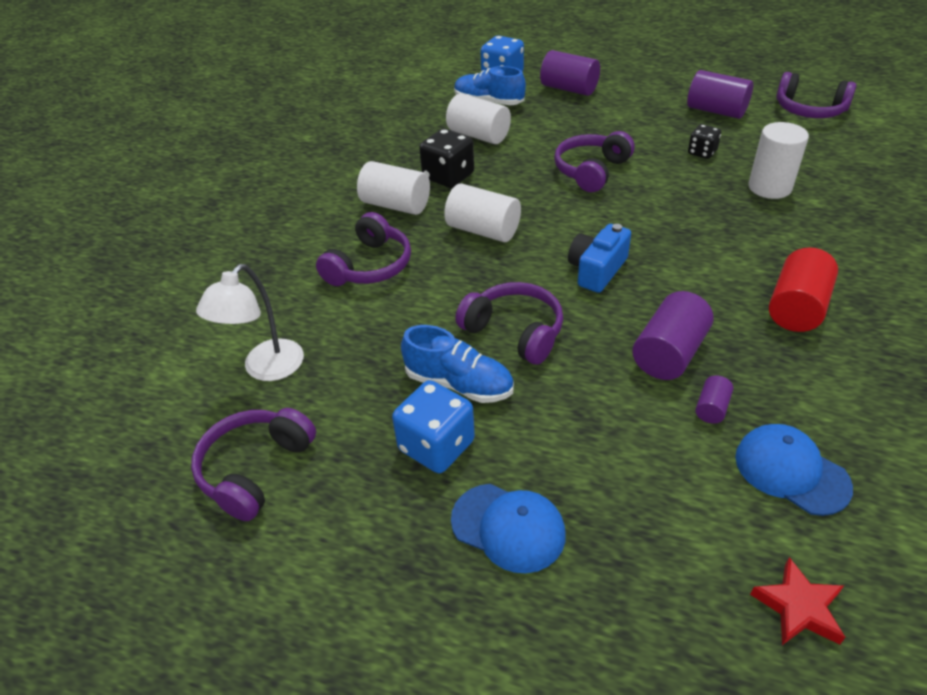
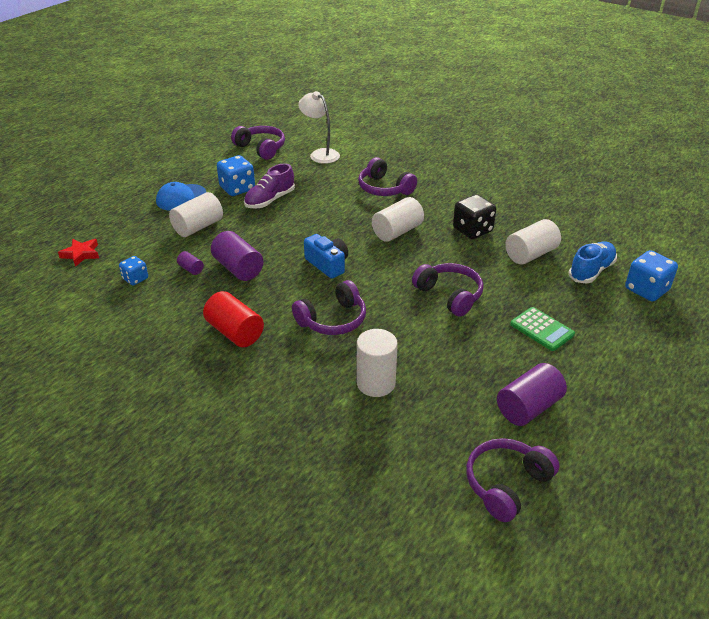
camera: 105 degrees right, 5 degrees down
(396, 205) = (445, 205): white cylinder -> white cylinder (198, 227)
(459, 384) = (270, 200): blue shoe -> purple shoe
(515, 331) = (294, 223): purple headphones -> purple headphones (333, 320)
(569, 89) = (607, 323): purple cylinder -> none
(604, 116) = (542, 329): none -> green calculator
(702, 152) = (451, 366): black dice -> none
(791, 471) = (135, 279): blue cap -> blue dice

